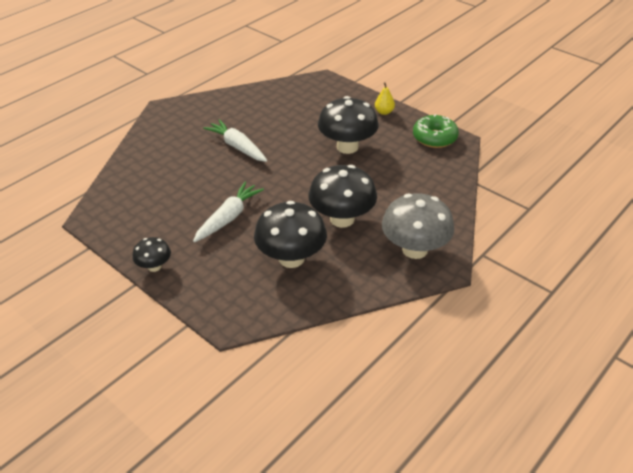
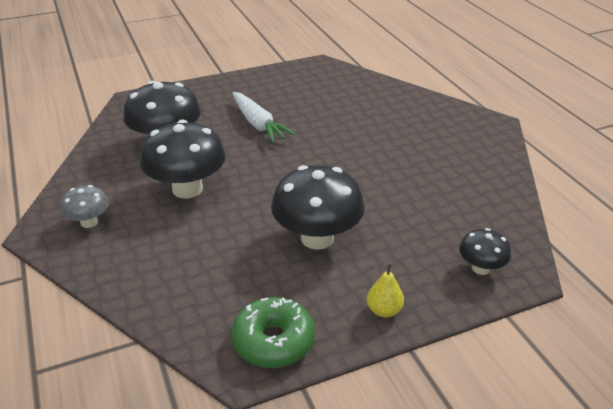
camera: 115 degrees right, 5 degrees down
(154, 266) = (231, 81): black mushroom -> black mushroom (481, 268)
(237, 147) = (378, 154): white carrot -> none
(414, 249) = (89, 222): grey mushroom -> grey mushroom, size x0.52

